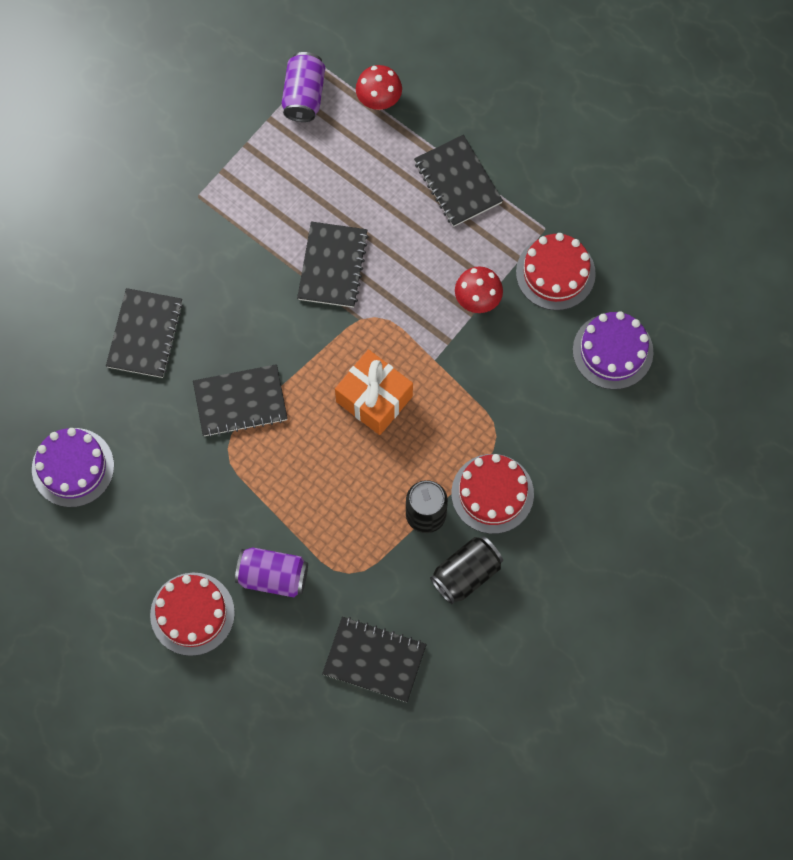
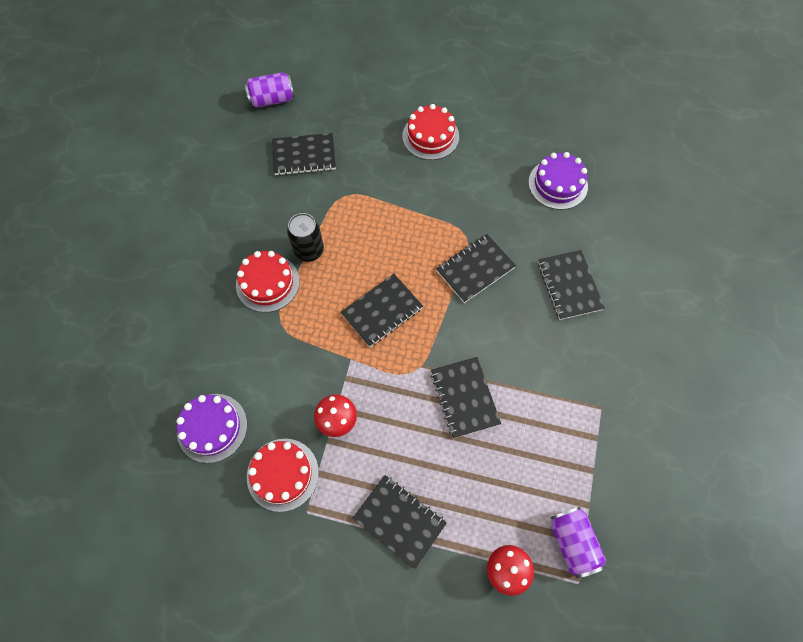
camera: 155 degrees right, 5 degrees down
(273, 576) = (392, 175): purple can -> purple can (272, 99)
(374, 399) = (382, 311): orange gift -> black notebook
(466, 574) = (265, 226): black can -> none

